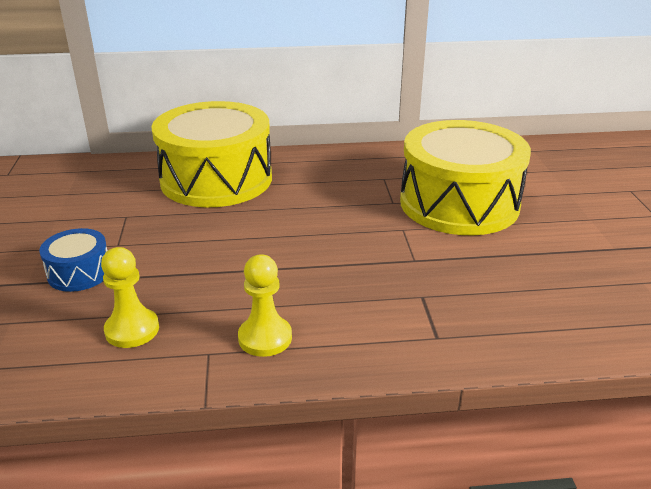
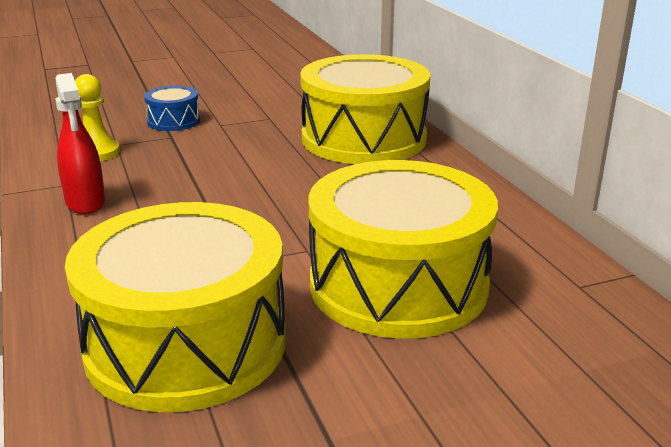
camera: 75 degrees right, 5 degrees down
(265, 338) = (85, 203): yellow pawn -> red spray bottle
(522, 290) = (186, 344): none -> yellow drum

